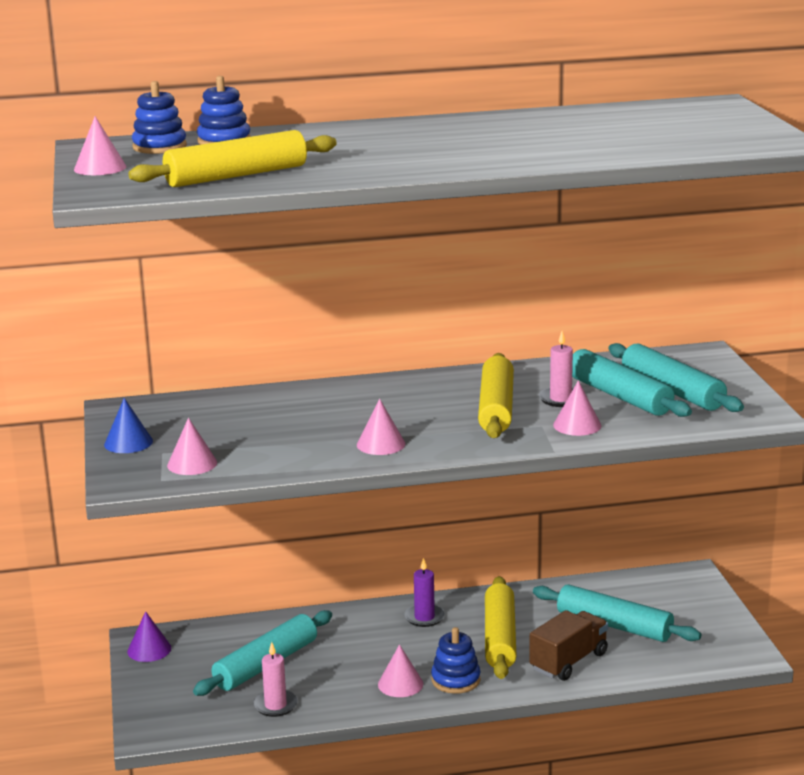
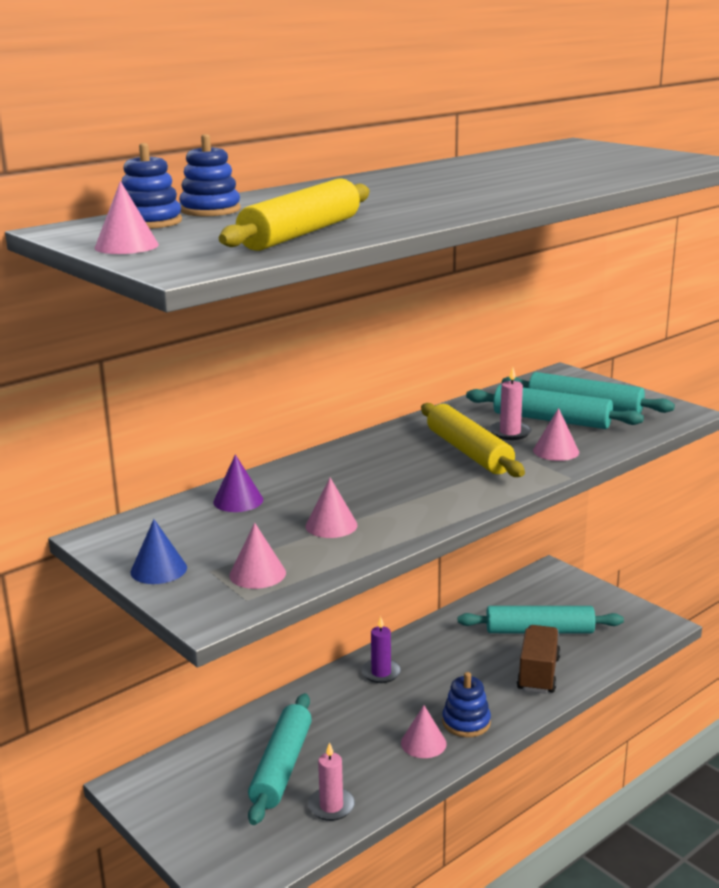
camera: 30 degrees left, 0 degrees up
(149, 649) = (148, 792): purple cone -> purple cone (238, 500)
(381, 444) = (416, 508): pink cone -> pink cone (331, 525)
(499, 638) = (462, 671): yellow rolling pin -> none

